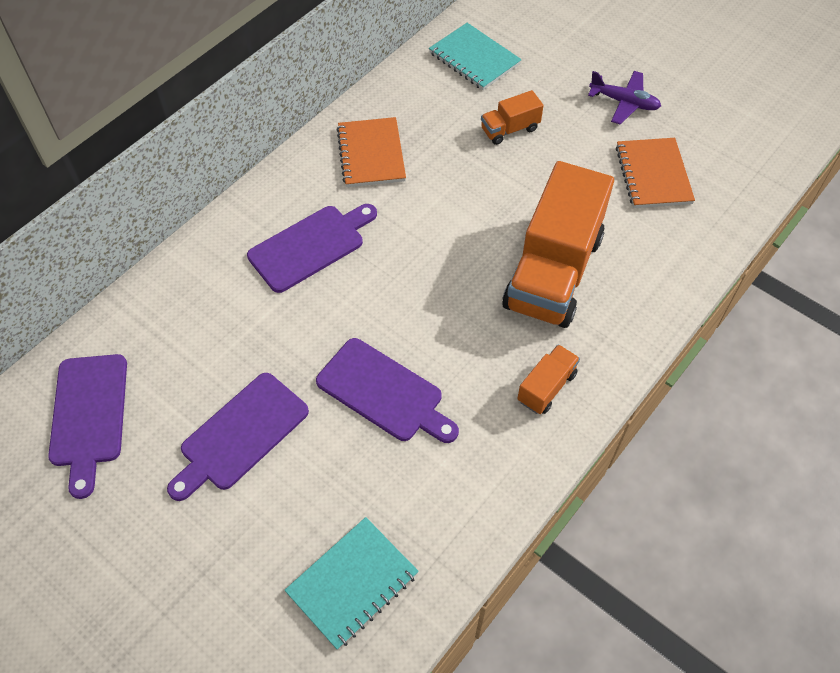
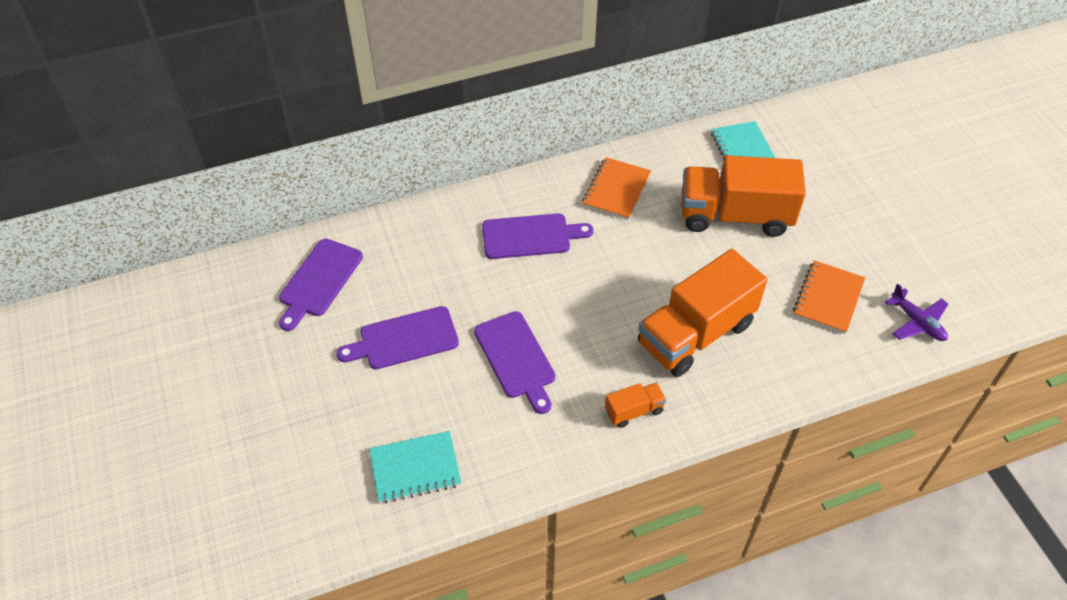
camera: 30 degrees right, 5 degrees down
(509, 129) = (735, 215): orange truck -> orange truck, size x2.27
(624, 102) = (844, 233): purple plane -> purple plane (917, 322)

